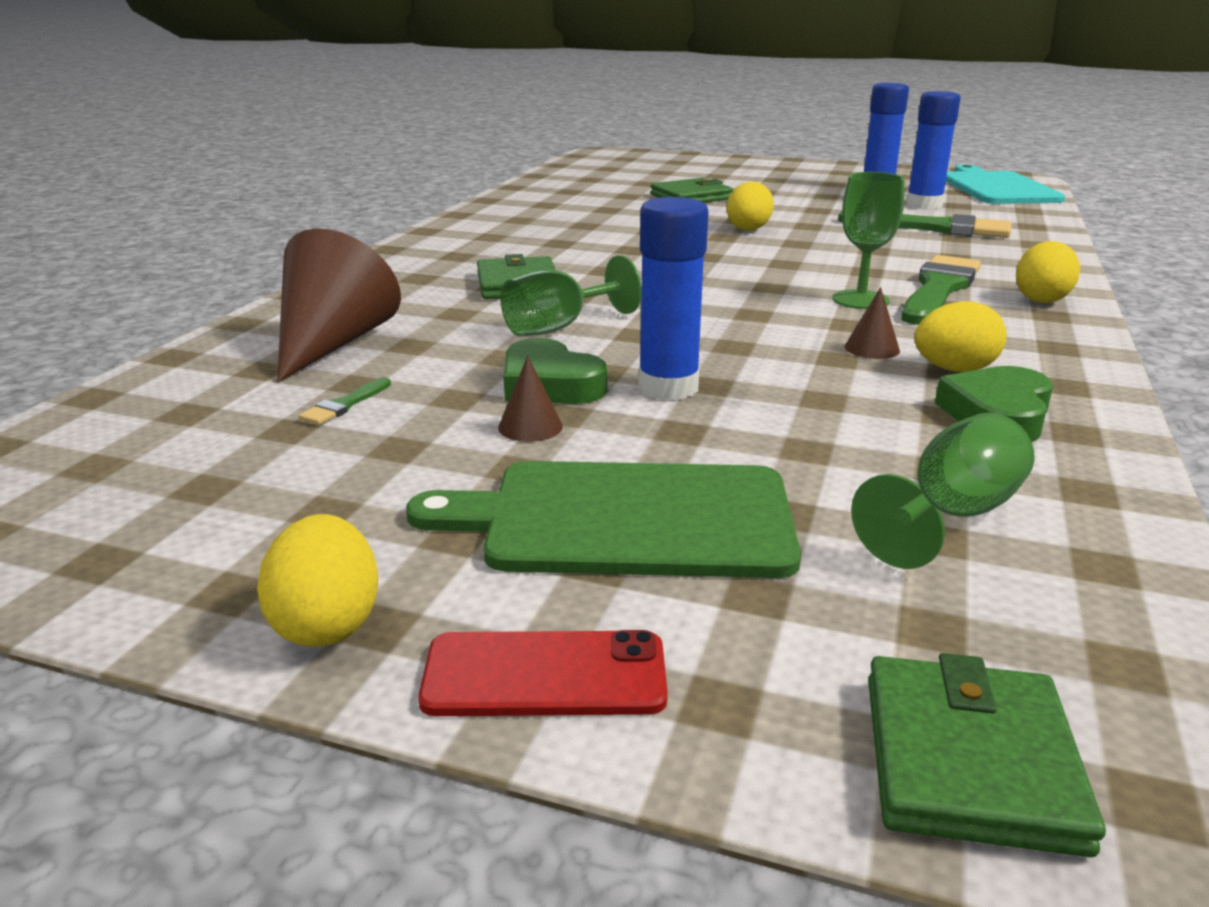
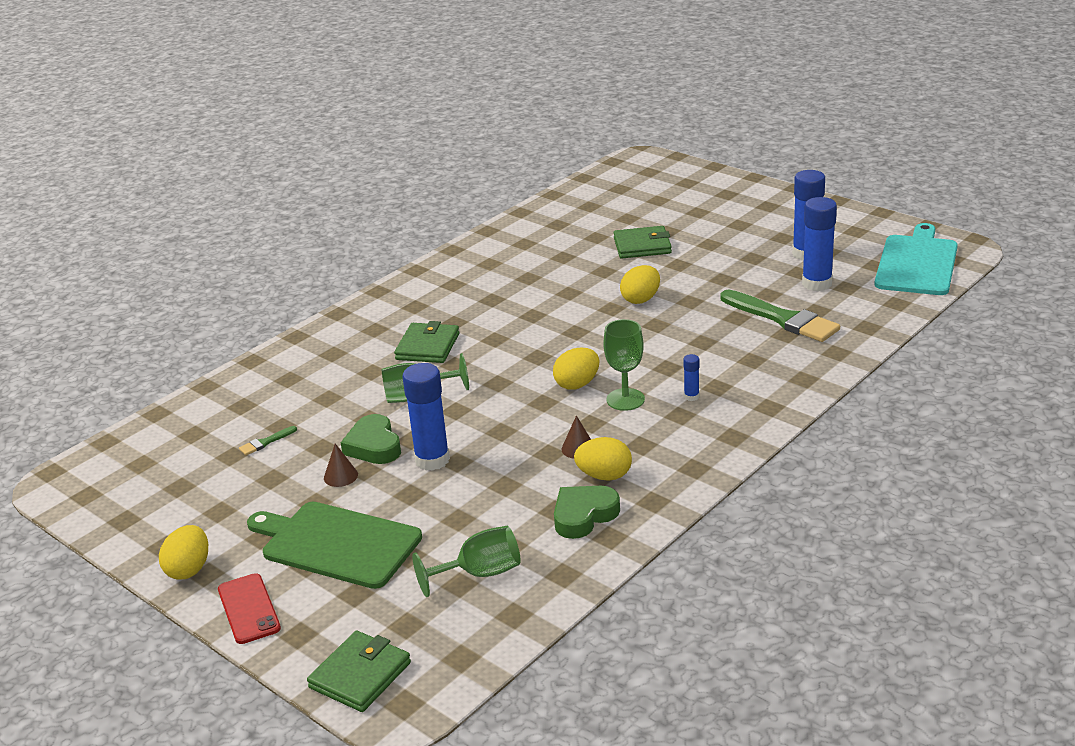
camera: 25 degrees right, 5 degrees up
(332, 344) = (288, 389): brown cone -> none
(545, 675) = (249, 609): red phone -> red phone turned 45 degrees clockwise
(939, 289) = (691, 397): green brush -> blue glue stick
(1041, 299) = (748, 419): yellow egg -> yellow egg (577, 384)

